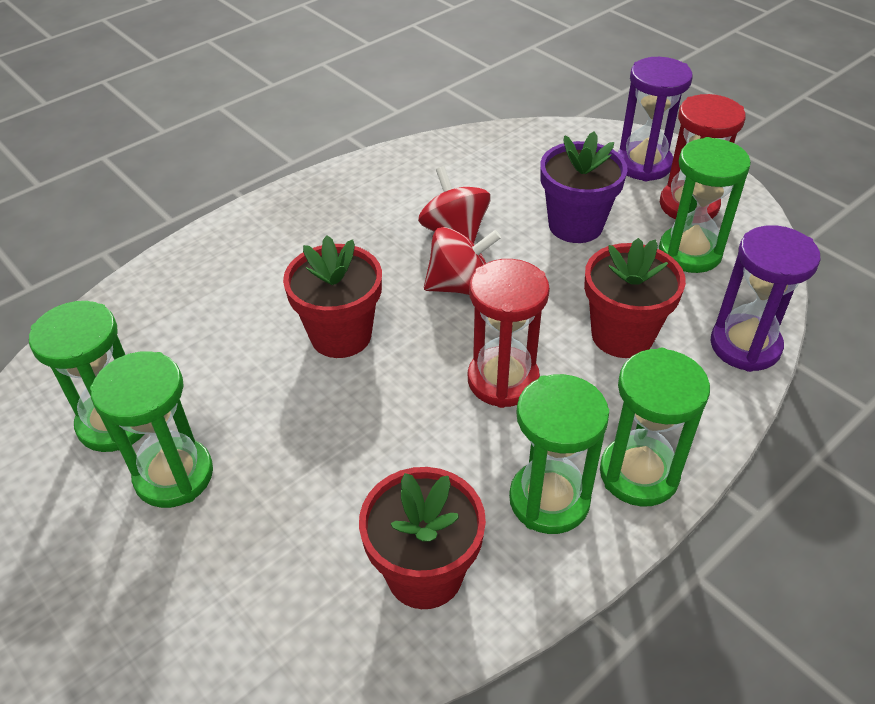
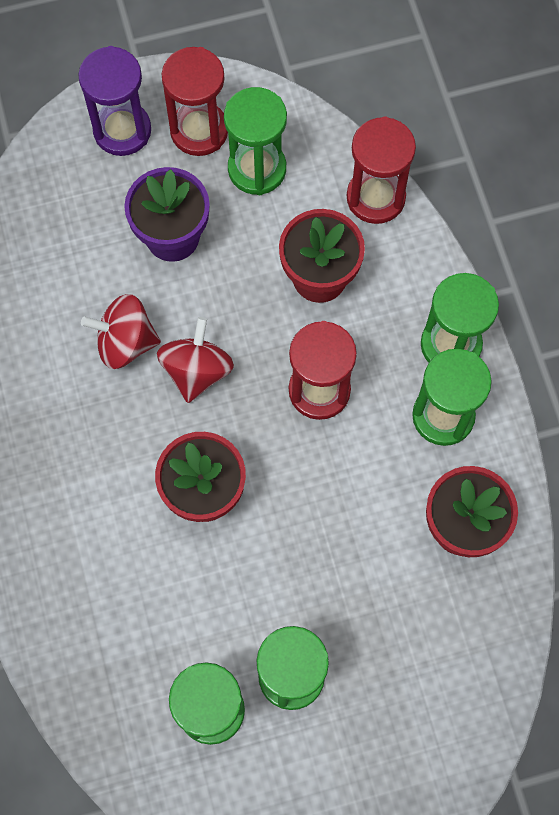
camera: 65 degrees left, 25 degrees up
(745, 346) = (375, 197): purple hourglass -> red hourglass

